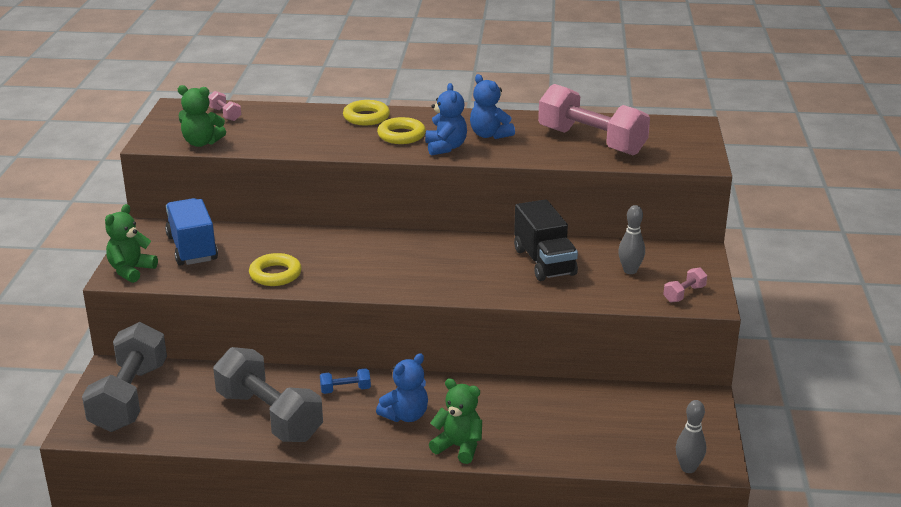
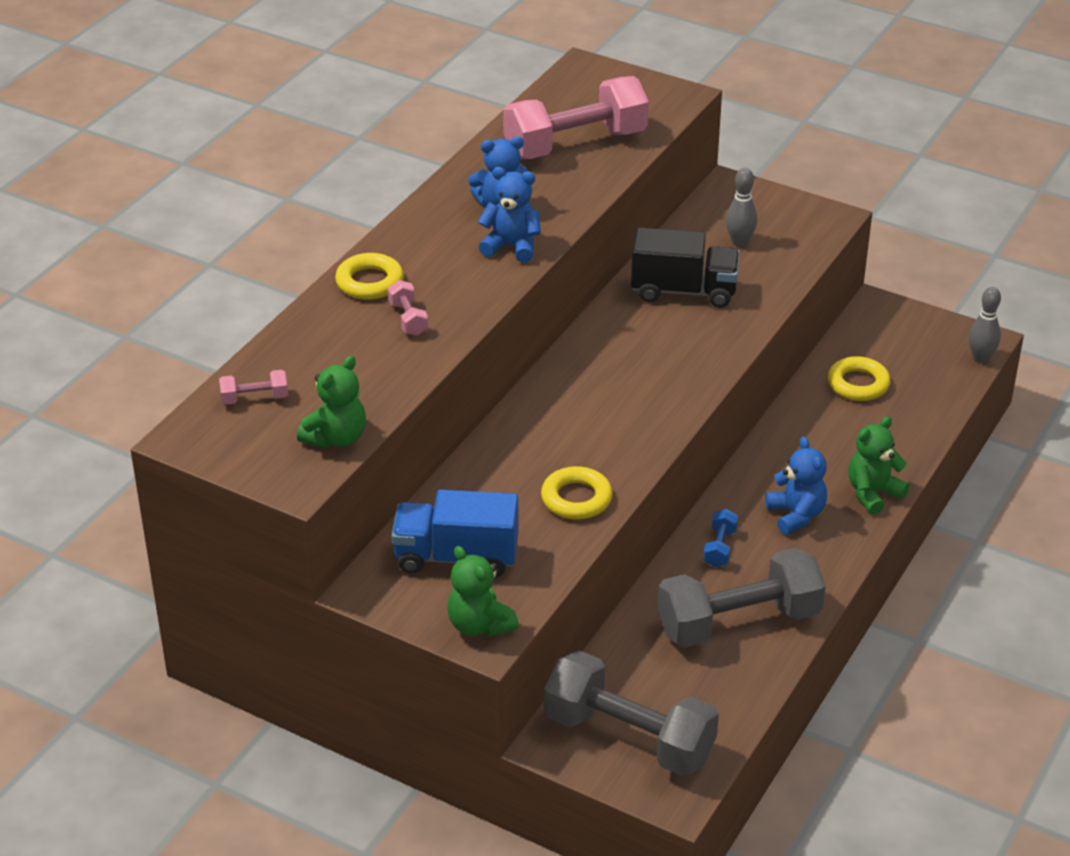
camera: 65 degrees left, 10 degrees up
(401, 135) = (449, 269): yellow ring -> yellow ring (858, 384)
(684, 294) = (807, 226): pink dumbbell -> pink dumbbell (408, 319)

